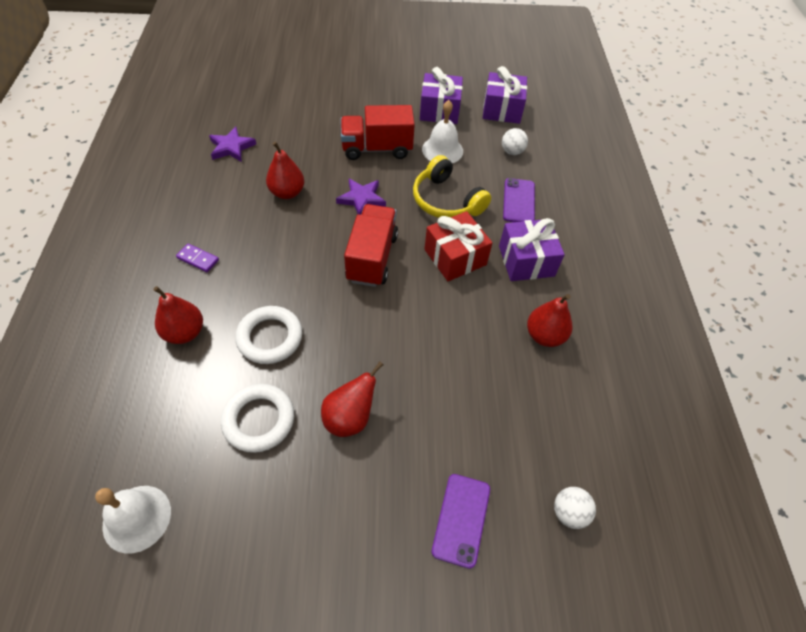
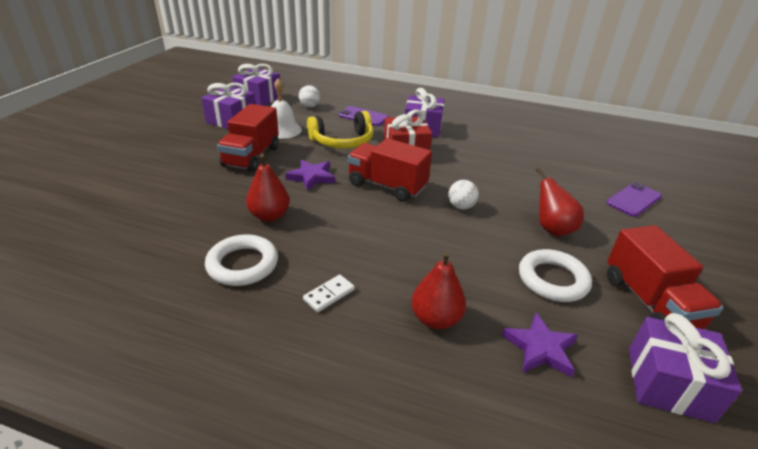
camera: 70 degrees left, 20 degrees down
(137, 518) = (669, 383): white bell -> purple gift
(198, 259) = (329, 295): purple domino -> white domino
(231, 147) = (157, 242): purple star -> purple star (540, 348)
(246, 514) = (649, 302): none -> red truck
(270, 337) = (459, 258): white ring -> white ring (242, 264)
(461, 519) = (633, 200): purple phone -> purple phone turned 75 degrees counterclockwise
(544, 335) = (490, 138): red pear -> none
(569, 512) = (622, 163): white ball -> white ball (461, 207)

